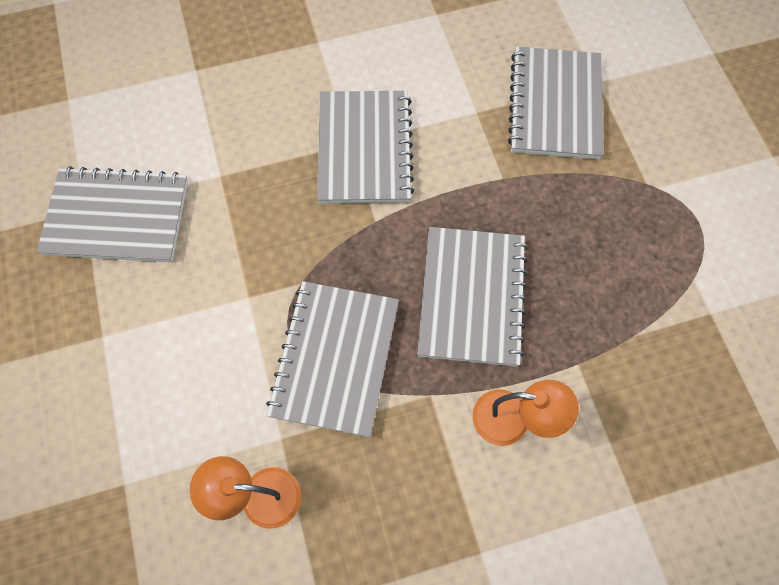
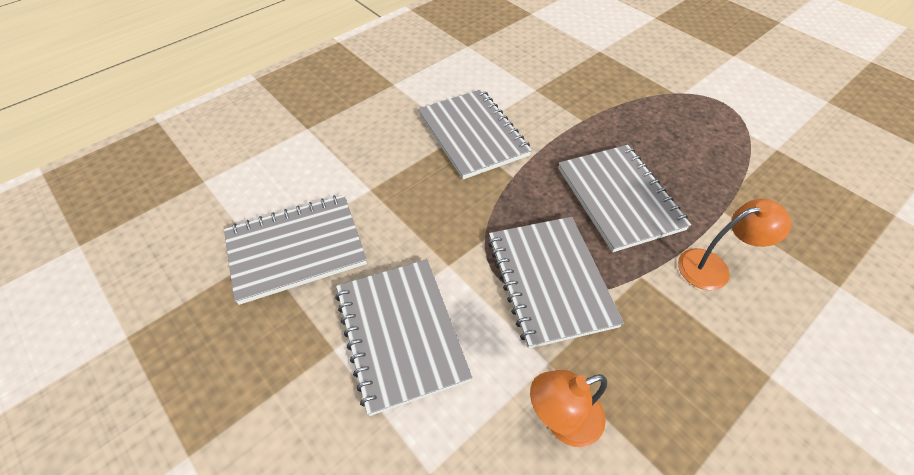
camera: 25 degrees left, 15 degrees down
(555, 105) = (583, 70): grey notebook -> grey notebook (401, 334)

